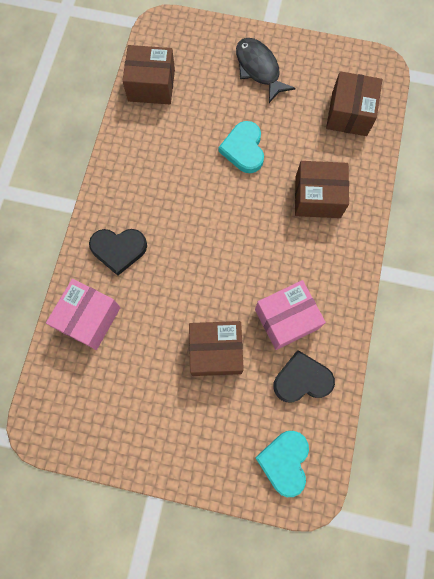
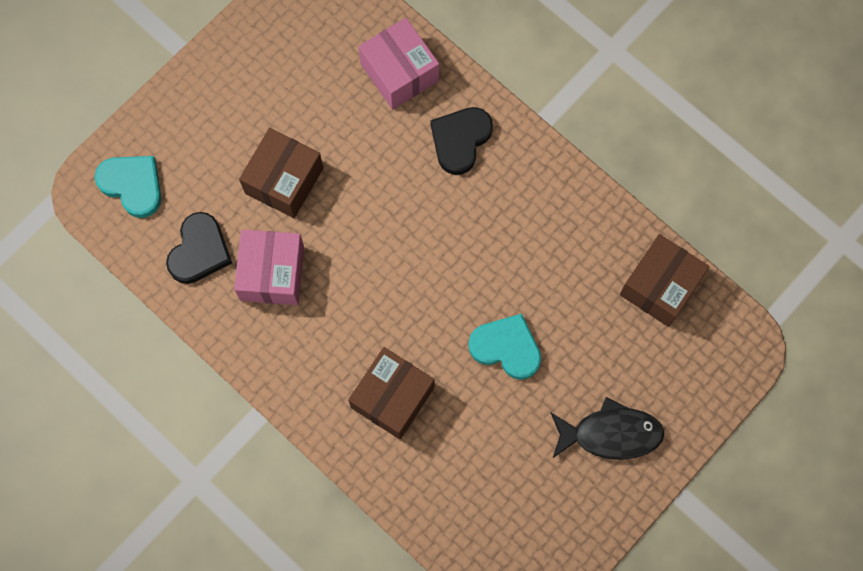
camera: 120 degrees right, 0 degrees up
(349, 114) = (480, 509): brown box -> none

